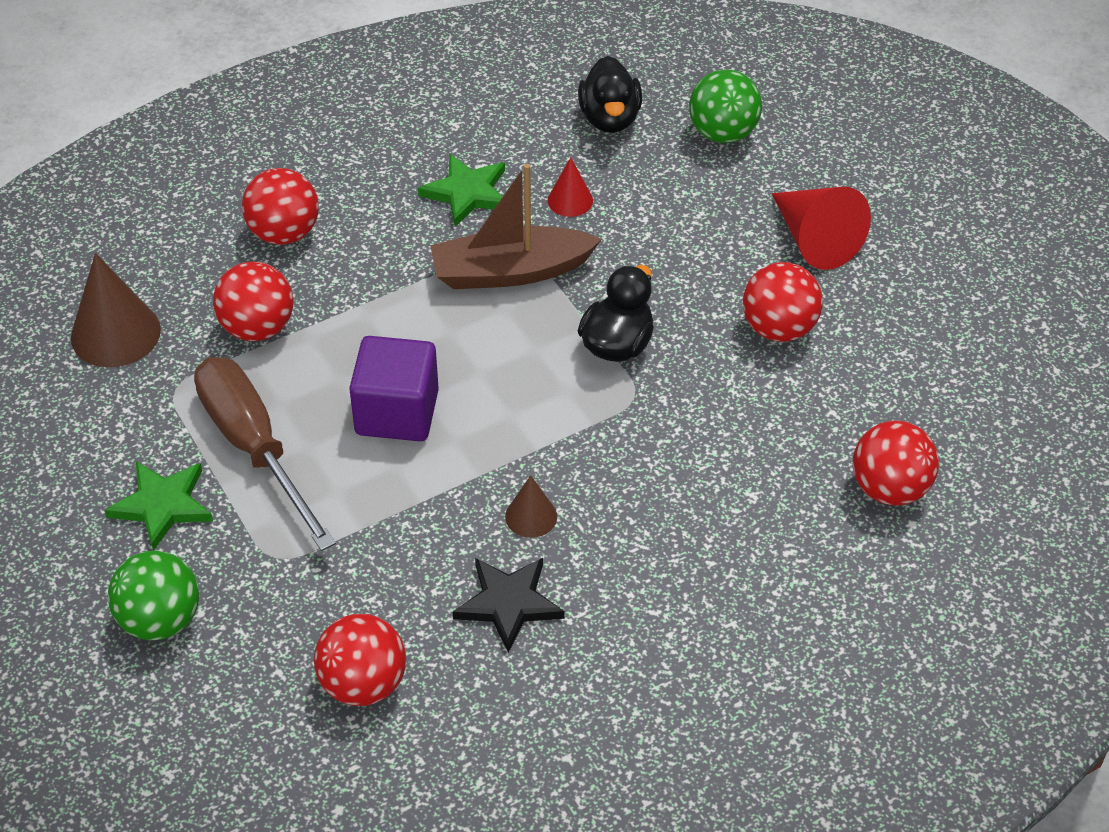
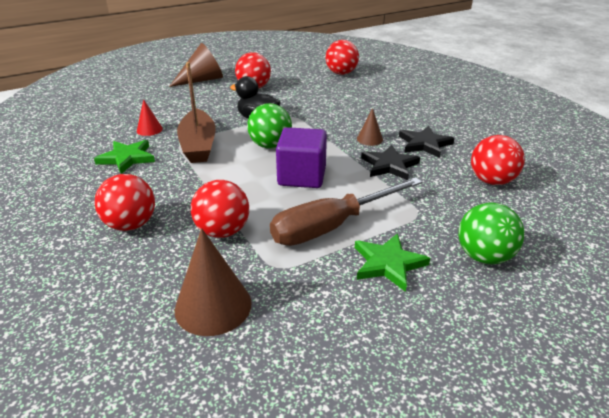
camera: 90 degrees left, 15 degrees down
(427, 537) = (389, 165): none -> black star
(610, 118) = (90, 119): black duck -> none
(723, 133) = (121, 95): green ball -> green ball (270, 145)
(814, 239) = (202, 80): red cone -> brown cone

